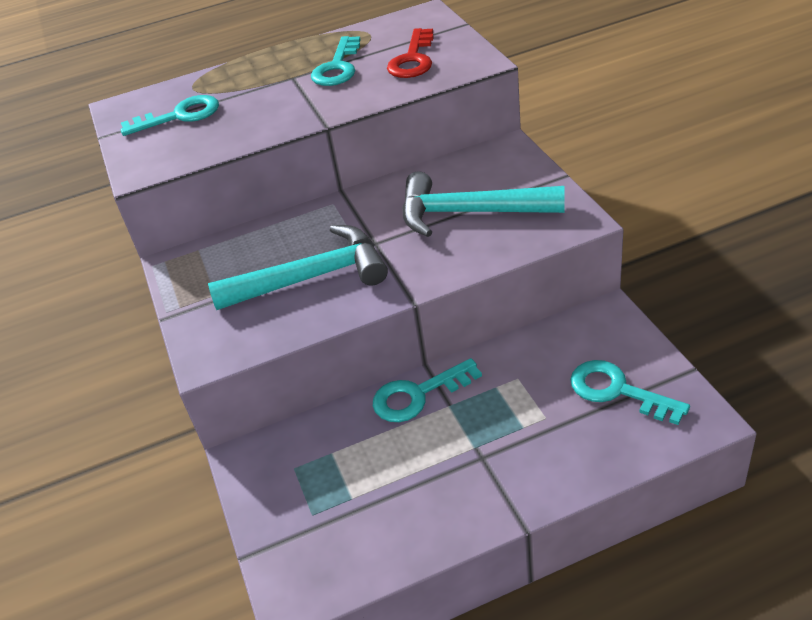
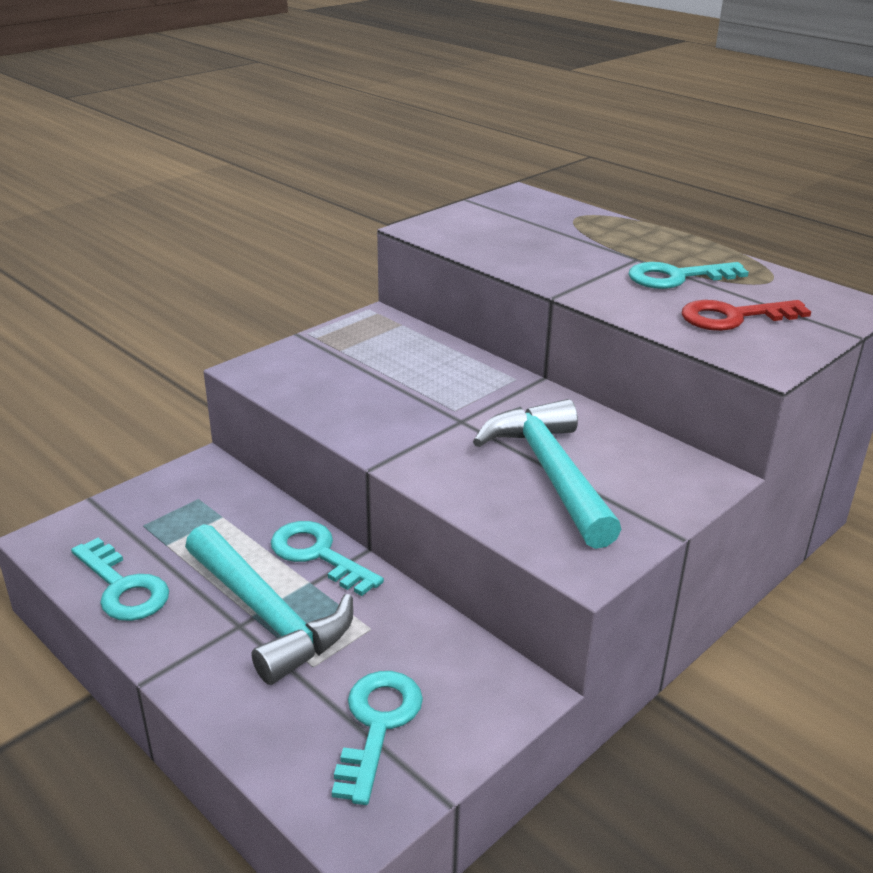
camera: 60 degrees right, 10 degrees down
(180, 116) = (522, 222): turquoise key -> turquoise key (123, 587)
(312, 277) = (386, 395): turquoise hammer -> turquoise hammer (268, 615)

